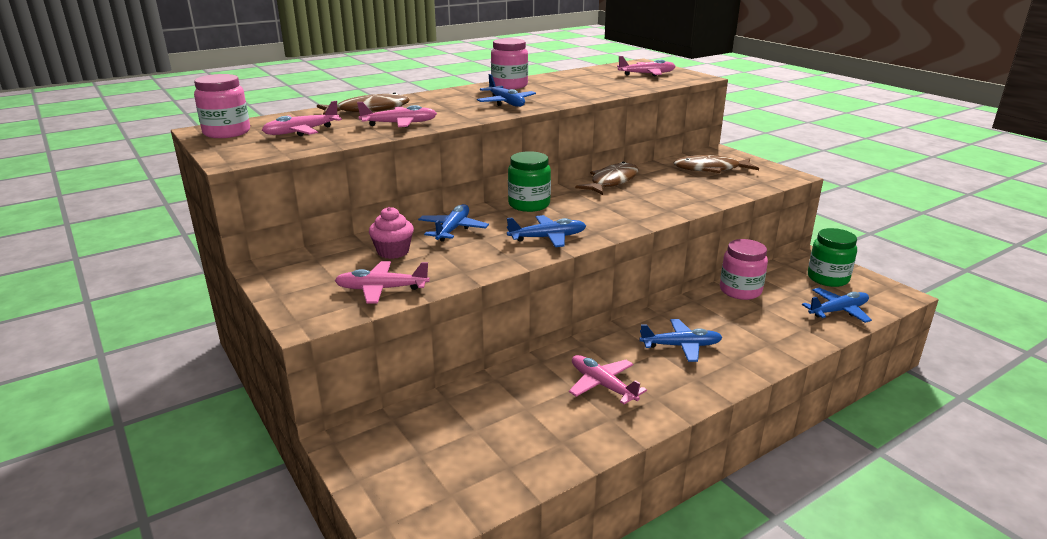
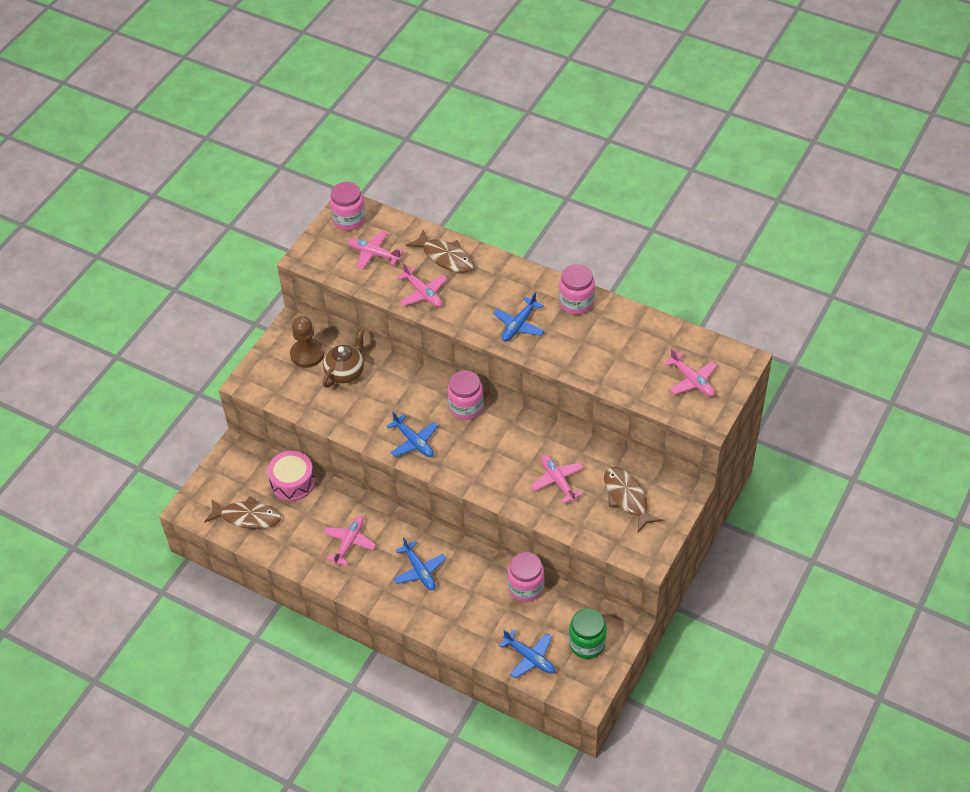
camera: 65 degrees right, 25 degrees up
(328, 268) = (307, 354): none -> brown pawn
(382, 289) = (296, 394): pink plane -> pink plane (558, 481)
(393, 252) = (345, 372): pink cupcake -> brown teapot
(452, 229) = (396, 385): blue plane -> none
(462, 405) = (292, 482): none -> pink drum
(529, 204) = (466, 407): green jar -> pink jar
(612, 182) = (548, 439): brown fish -> brown fish (247, 517)

